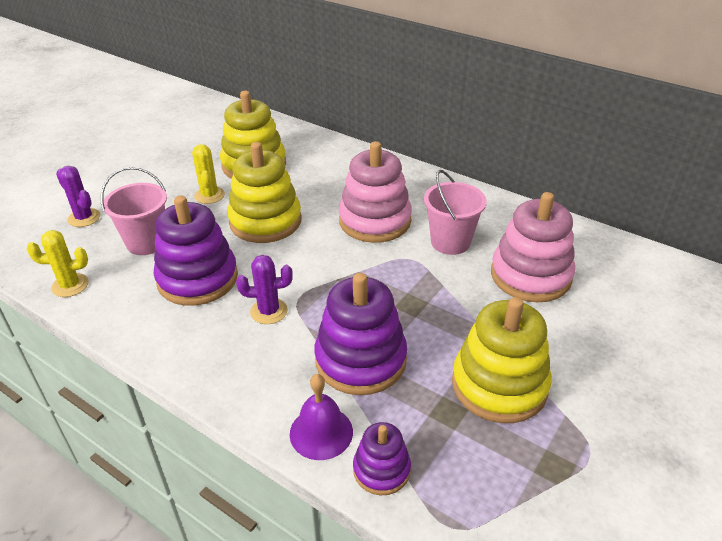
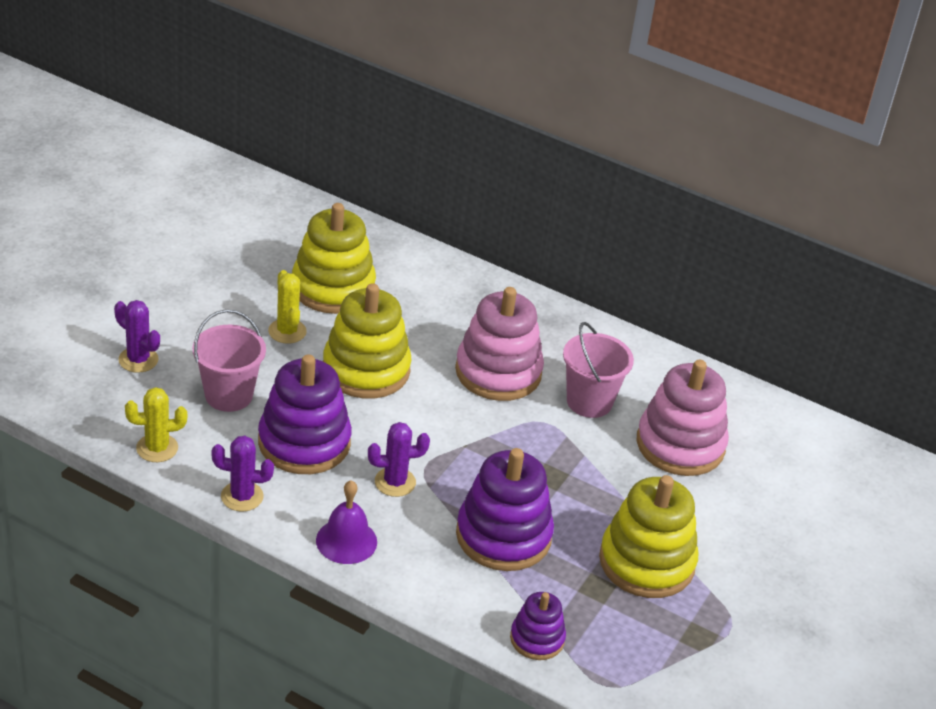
camera: 10 degrees left, 0 degrees up
(128, 326) = (242, 496): none -> purple cactus
(321, 432) = (474, 606): purple bell -> purple bell (346, 541)

